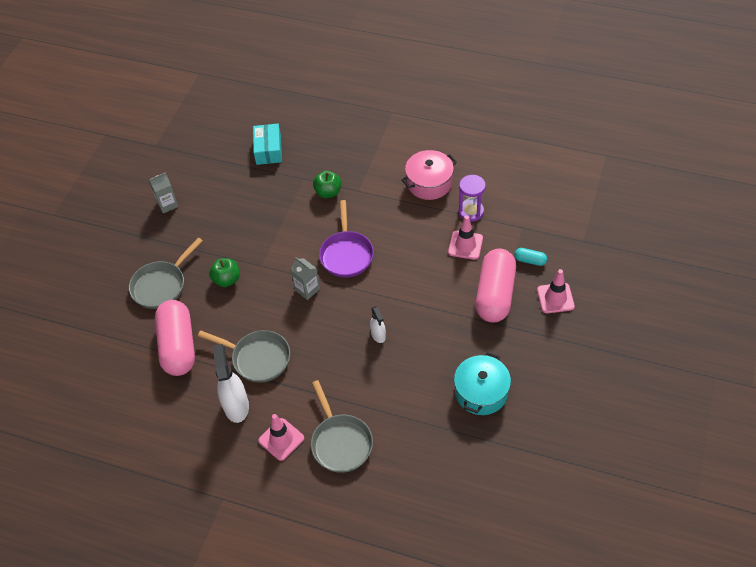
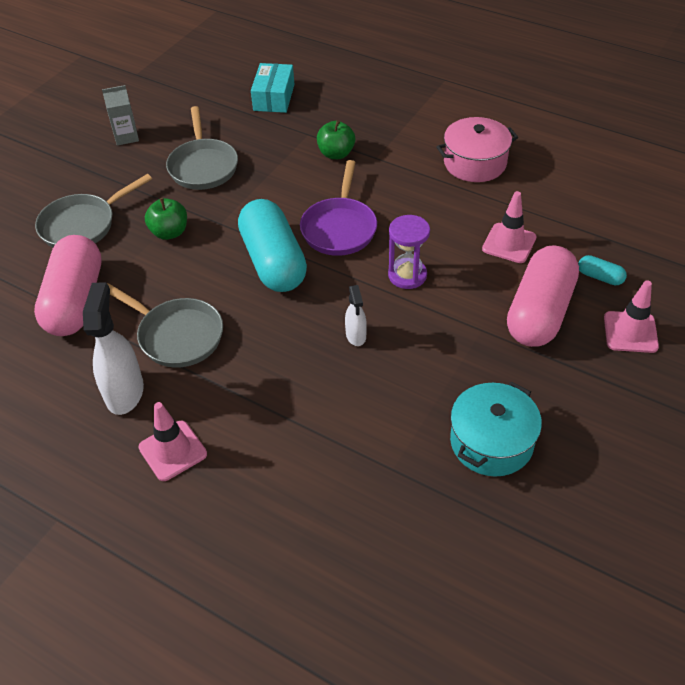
camera: 10 degrees right, 5 degrees down
(307, 289) = (273, 261): grey carton -> turquoise capsule
(340, 442) = (258, 472): grey pan -> grey pan (203, 166)
(471, 211) = (525, 204): purple hourglass -> purple hourglass (407, 275)

